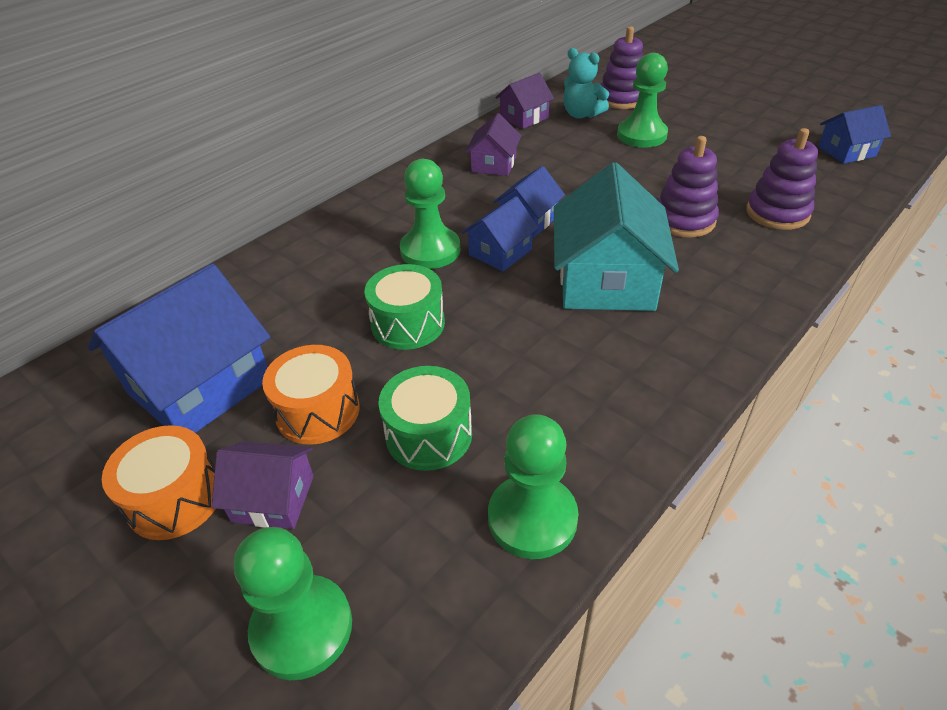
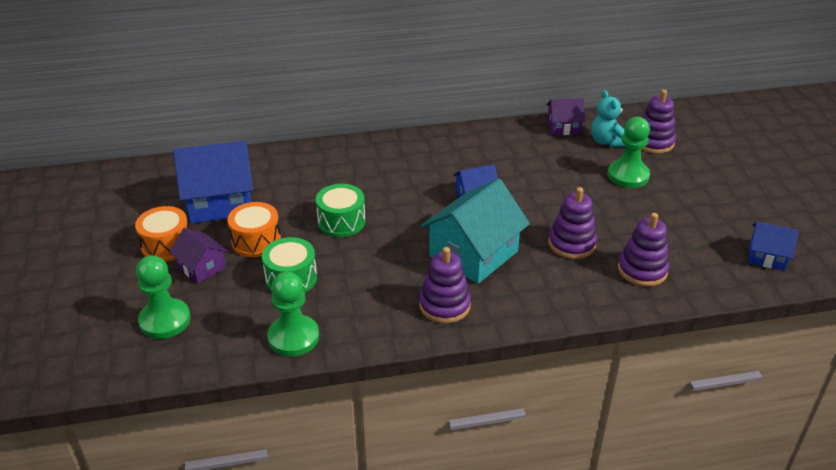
camera: 35 degrees right, 5 degrees down
(430, 250) = (399, 188): green pawn -> none
(494, 164) = (501, 151): purple house -> none
(500, 252) = (435, 208): blue house -> none
(655, 356) = (444, 305): none -> purple stacking toy

